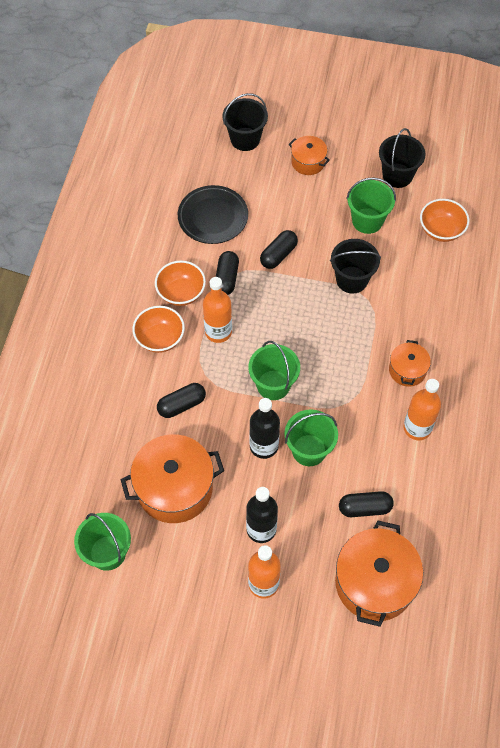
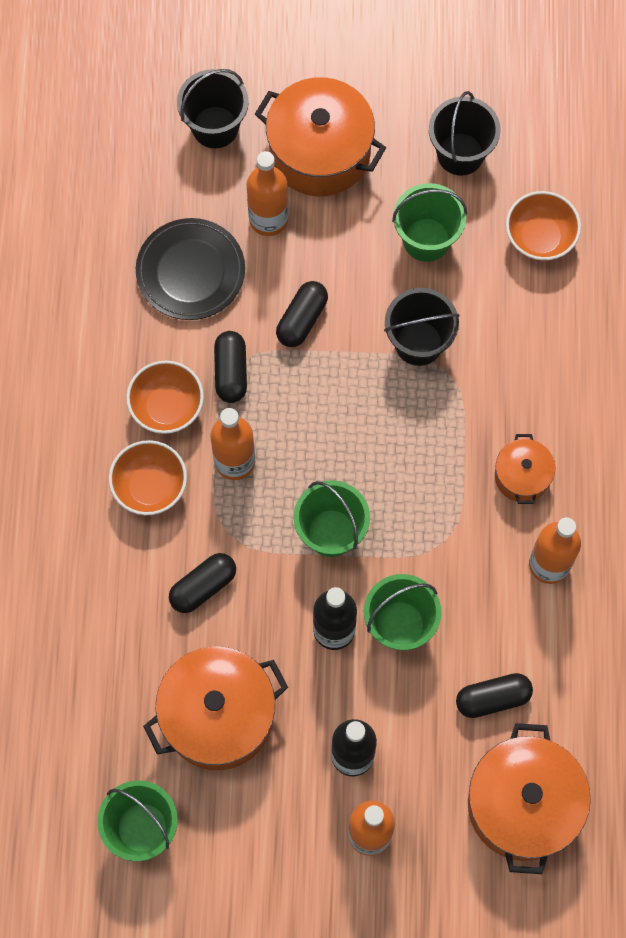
camera: 10 degrees left, 10 degrees up
(268, 195) = (268, 219): none -> orange bottle
(308, 162) = (319, 152): orange pot -> orange pot, size x1.90

